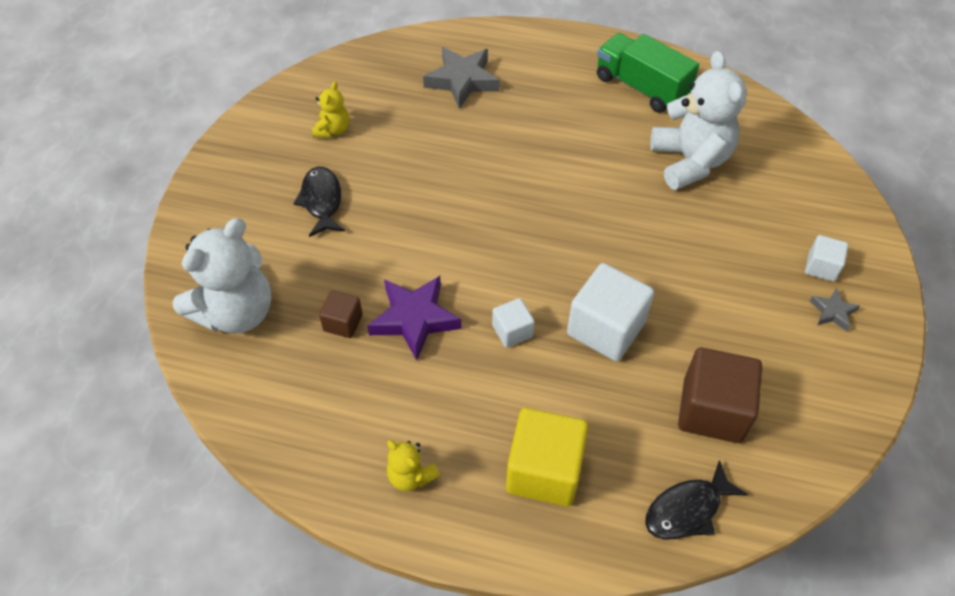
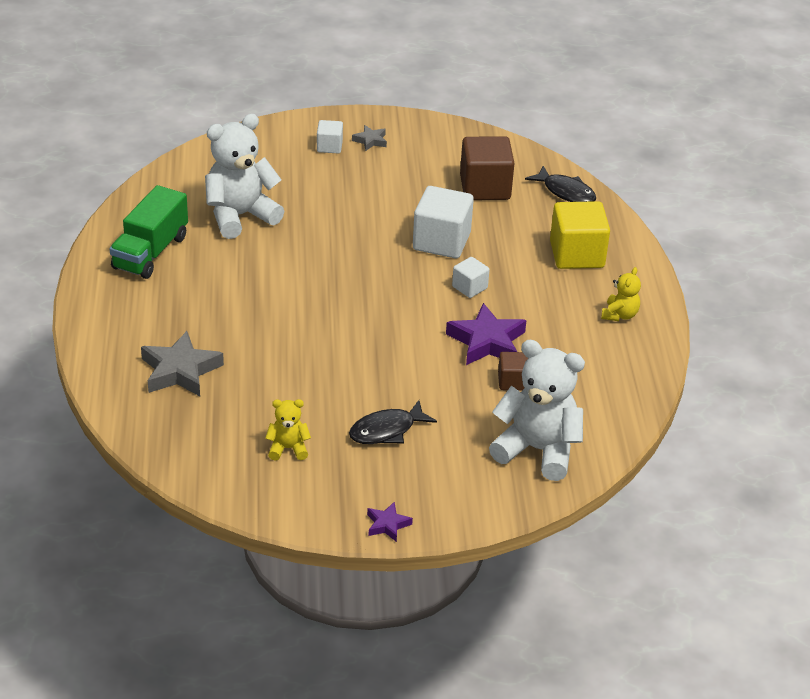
camera: 110 degrees left, 15 degrees down
(209, 173) = (387, 525): none -> purple star

